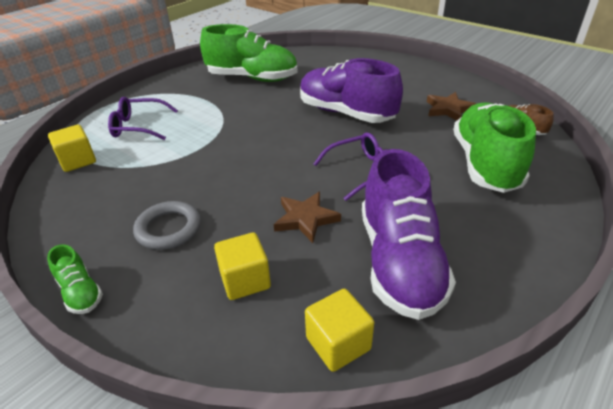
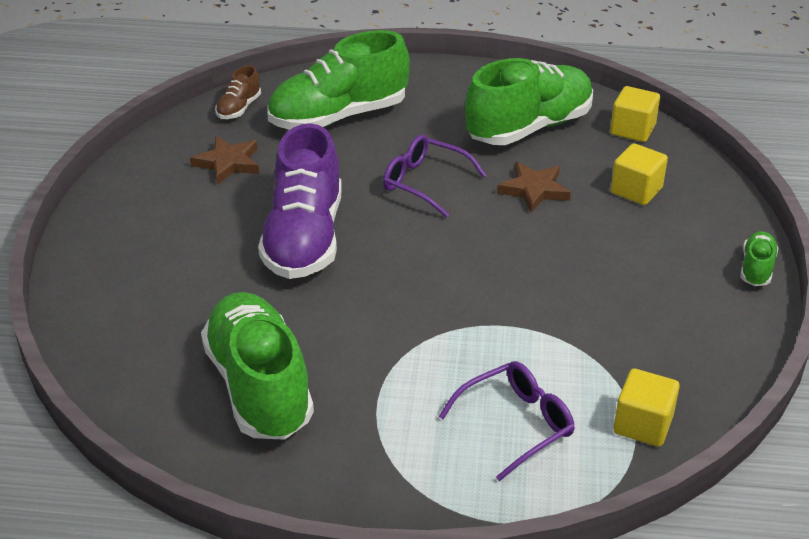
camera: 125 degrees left, 0 degrees up
(139, 126) = (516, 424): purple glasses -> purple glasses turned 90 degrees counterclockwise
(168, 229) = (642, 265): grey ring -> none
(399, 261) = (529, 127): purple shoe -> green shoe

